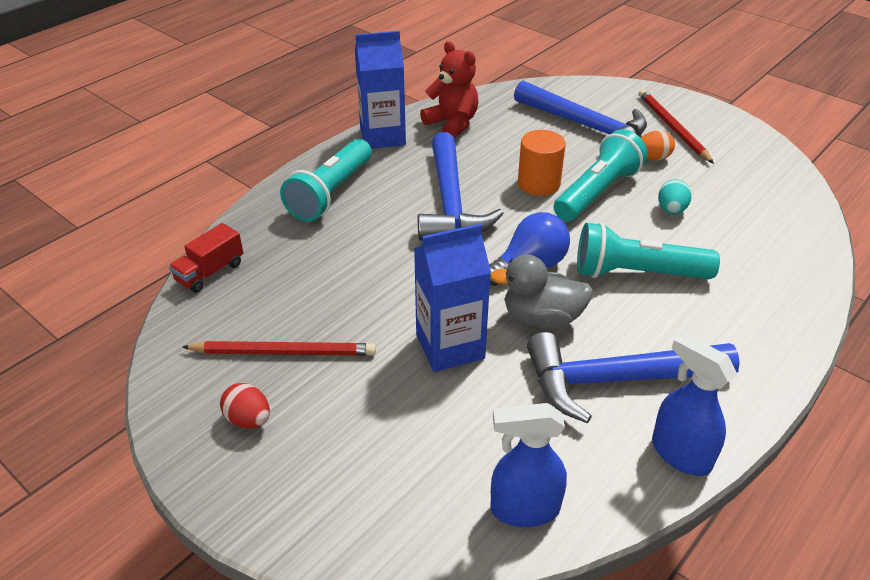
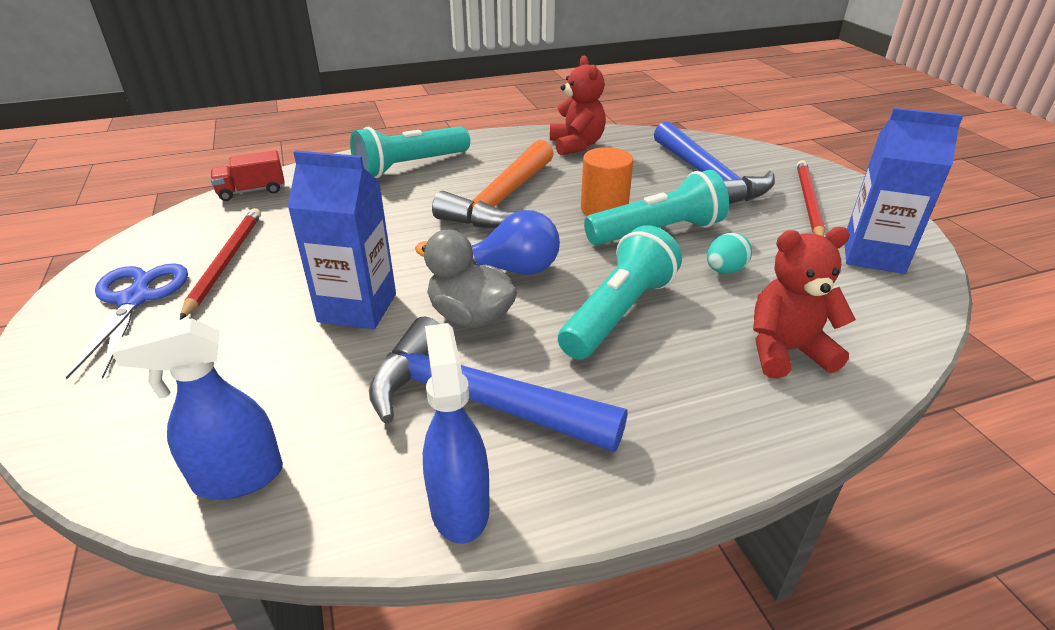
camera: 30 degrees right, 5 degrees down
(248, 419) = (135, 299): red egg -> blue scissors
(284, 352) = (226, 262): red pencil -> red pencil turned 120 degrees counterclockwise
(382, 136) = (503, 140): blue carton -> blue carton (873, 255)
(451, 202) = (502, 200): blue hammer -> orange hammer
(524, 509) = (237, 478): blue spray bottle -> blue spray bottle turned 45 degrees counterclockwise
(637, 273) = (618, 313): turquoise flashlight -> turquoise flashlight turned 90 degrees clockwise
(653, 158) = (755, 221): orange egg -> none
(760, 260) = (786, 351): none -> red teddy bear

